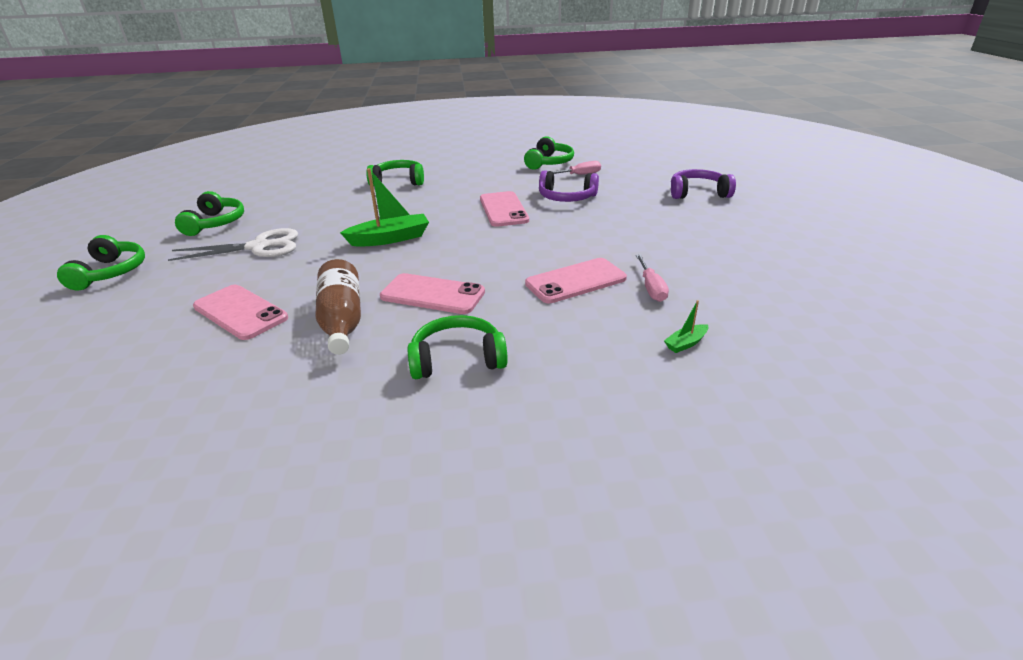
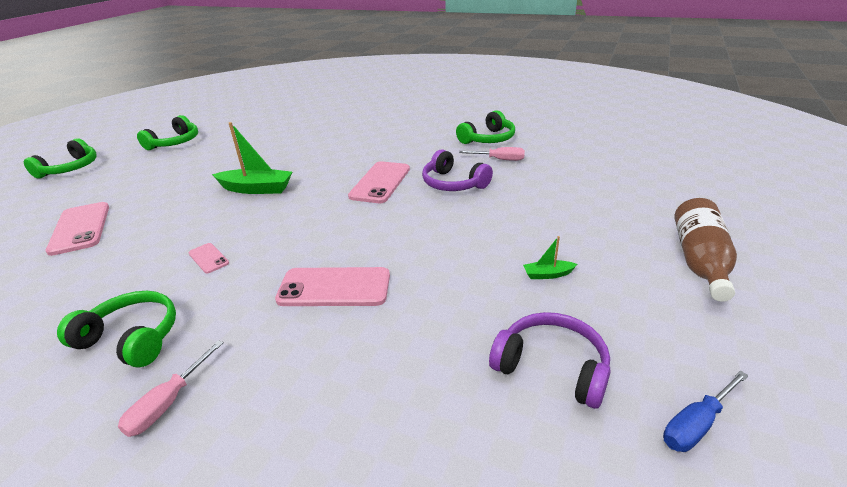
camera: 30 degrees right, 0 degrees up
(259, 247) = (169, 171): white scissors -> none
(342, 320) = (121, 260): brown bottle -> brown bottle (699, 260)
(398, 181) = (337, 132): green headphones -> none
(432, 294) = (208, 258): pink phone -> pink phone, size x0.50
(651, 288) = (392, 325): pink screwdriver -> pink screwdriver (168, 403)
(686, 343) = (331, 419): green boat -> green boat (548, 274)
(698, 193) = (602, 214): purple headphones -> purple headphones (551, 367)
(871, 277) = (696, 424): none -> blue screwdriver

